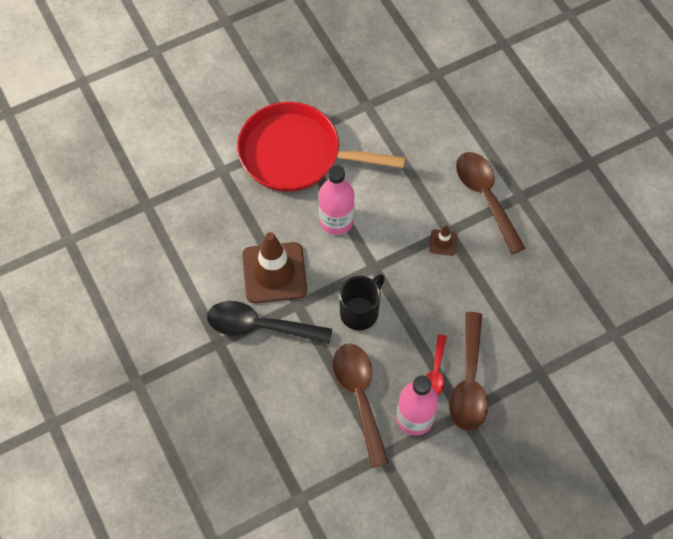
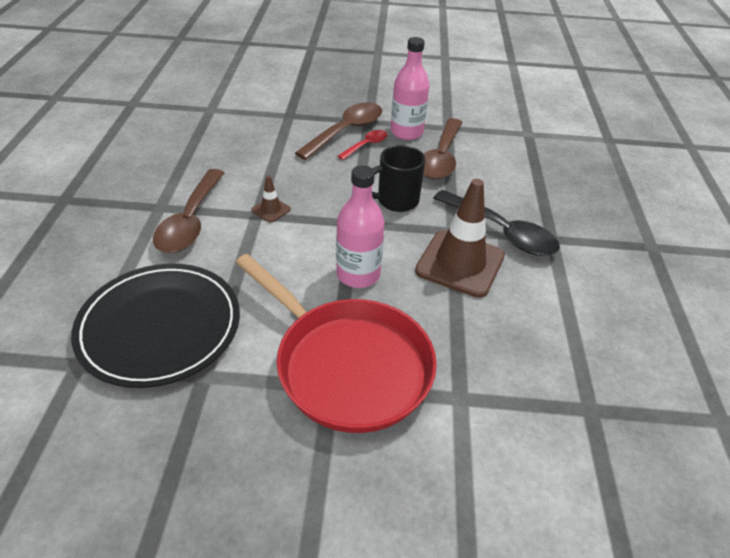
camera: 150 degrees left, 20 degrees down
(419, 116) = (160, 327): none -> black plate

